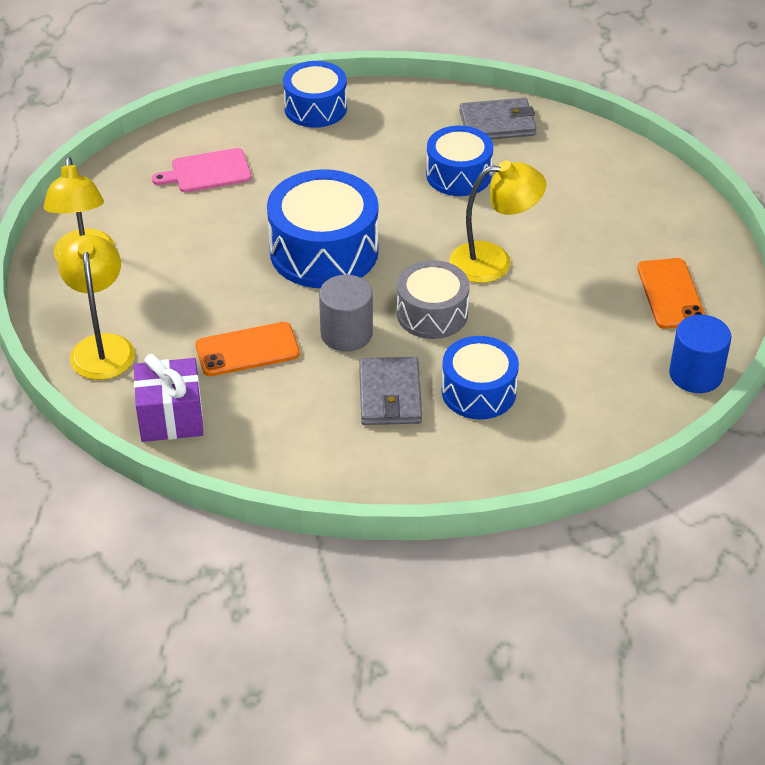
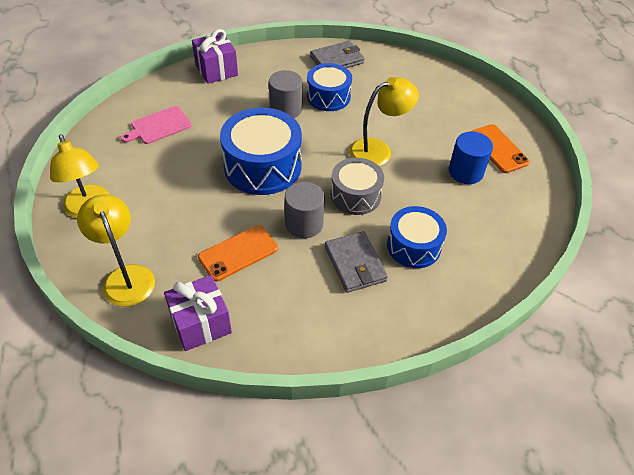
camera: 20 degrees left, 5 degrees up
(315, 108) = (216, 70): blue drum -> purple gift
(389, 181) = (286, 109): none -> grey cylinder
(695, 374) = (543, 200): blue cylinder -> blue cylinder (465, 172)

